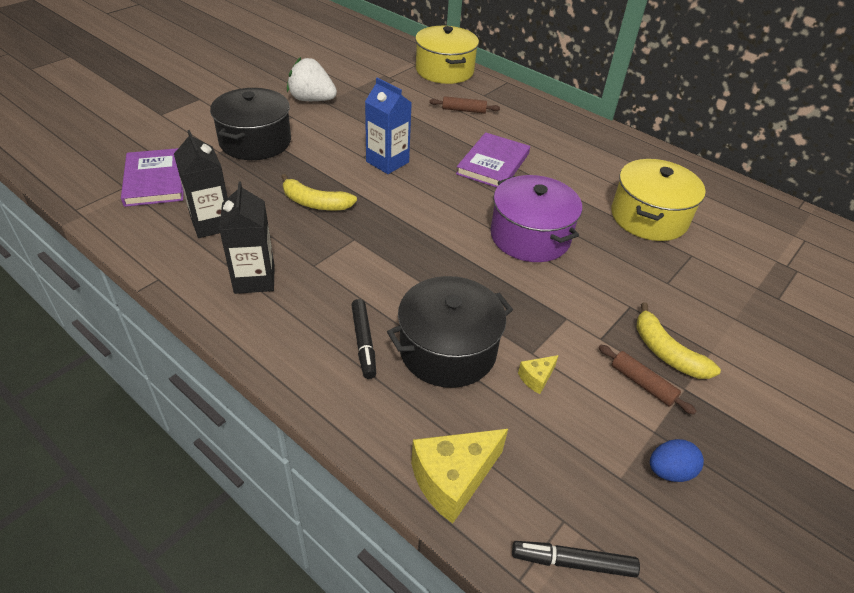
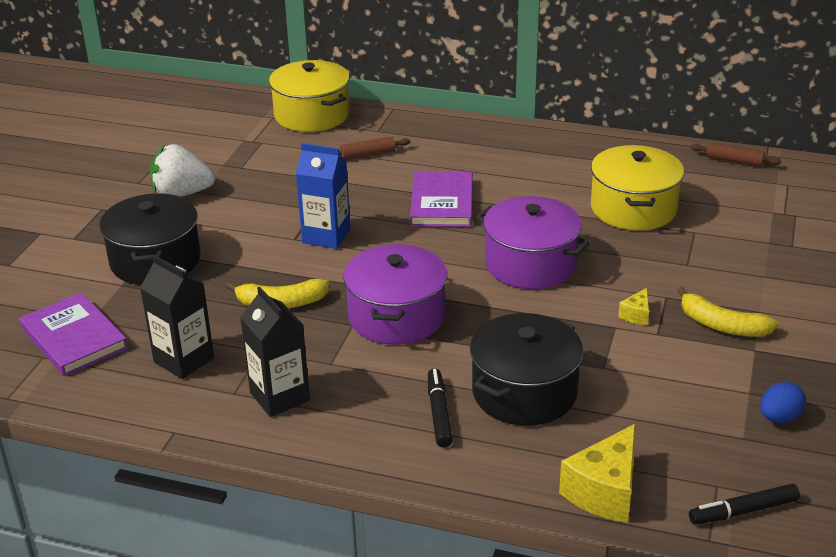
camera: 20 degrees left, 10 degrees down
(364, 342) = (439, 413): black marker -> black marker turned 150 degrees counterclockwise
(392, 244) = (396, 316): none -> purple pot
(536, 378) = (622, 387): yellow cheese -> yellow cheese (636, 315)
(642, 383) = (717, 358): brown rolling pin -> brown rolling pin (734, 160)

